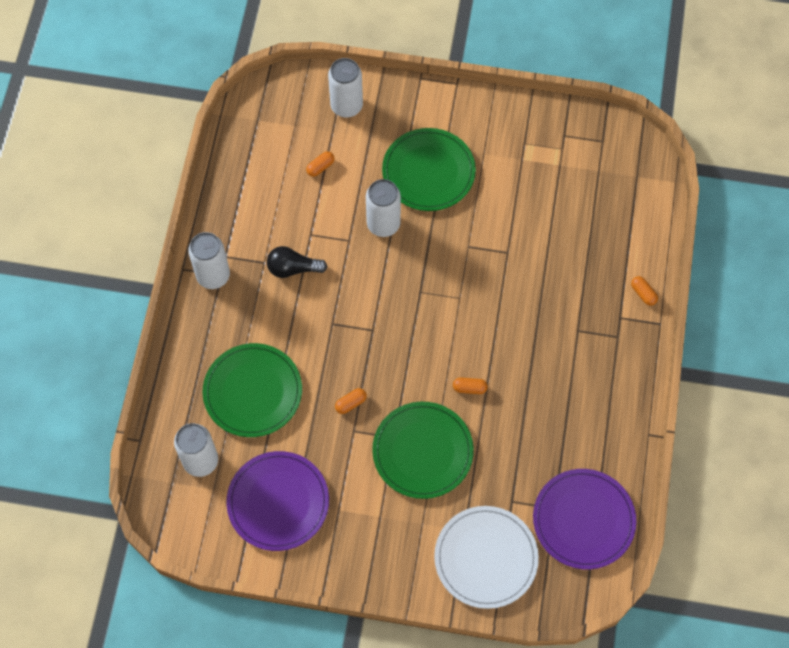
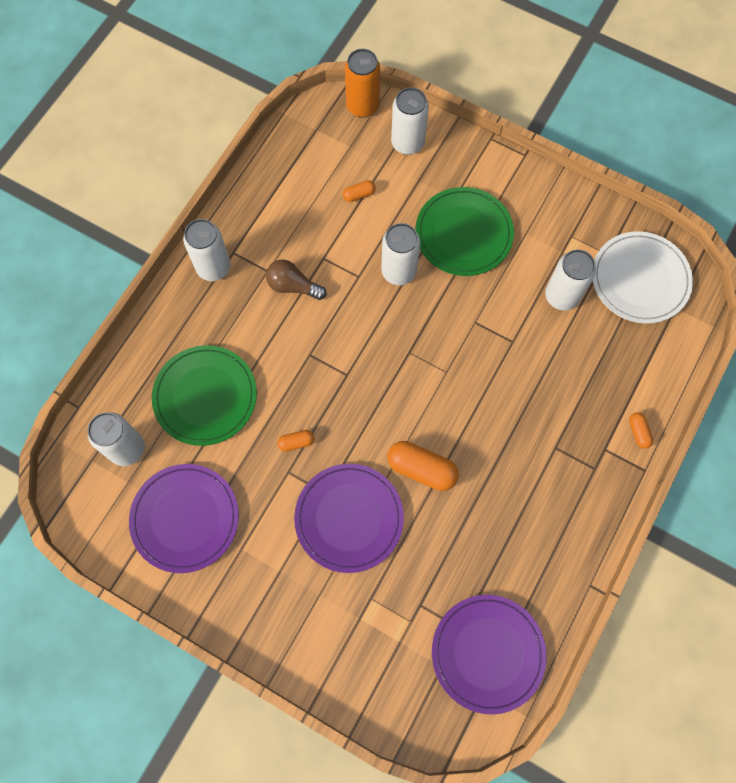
camera: 20 degrees right, 5 degrees up
(292, 85) = (362, 106): none -> orange can
(293, 268) = (293, 286): black light bulb -> brown light bulb
(422, 451) = (349, 518): green plate -> purple plate
(469, 388) = (421, 469): orange capsule -> orange capsule, size x1.96
(486, 558) = (370, 656): white plate -> white plate (640, 279)
(535, 199) = (561, 296): none -> white can

